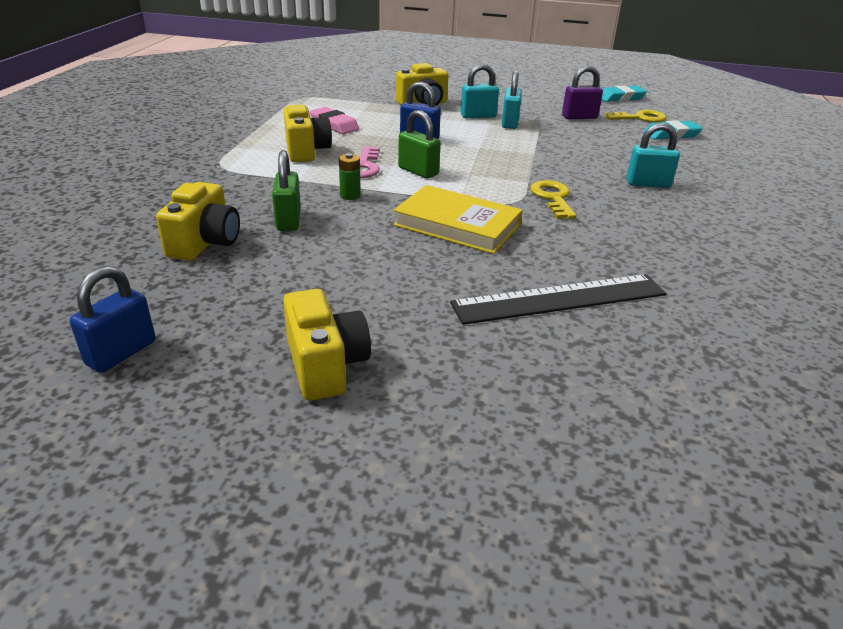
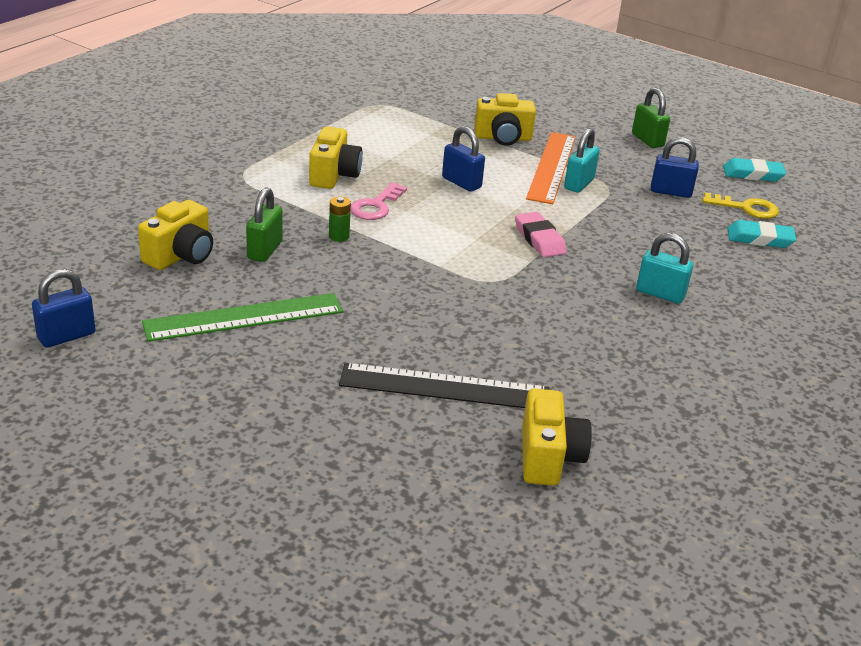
camera: 20 degrees right, 0 degrees up
(313, 284) = (244, 317): none -> green ruler
(325, 365) = (205, 388): yellow camera -> yellow camera (548, 457)
(334, 125) = (385, 148): pink eraser -> pink eraser (539, 239)
(418, 171) = (426, 224): green padlock -> green padlock (647, 140)
(457, 225) = (415, 292): yellow book -> none
(478, 116) = (551, 167): turquoise padlock -> orange ruler
(553, 198) = (538, 286): yellow key -> none
(579, 117) = (670, 192): purple padlock -> blue padlock

